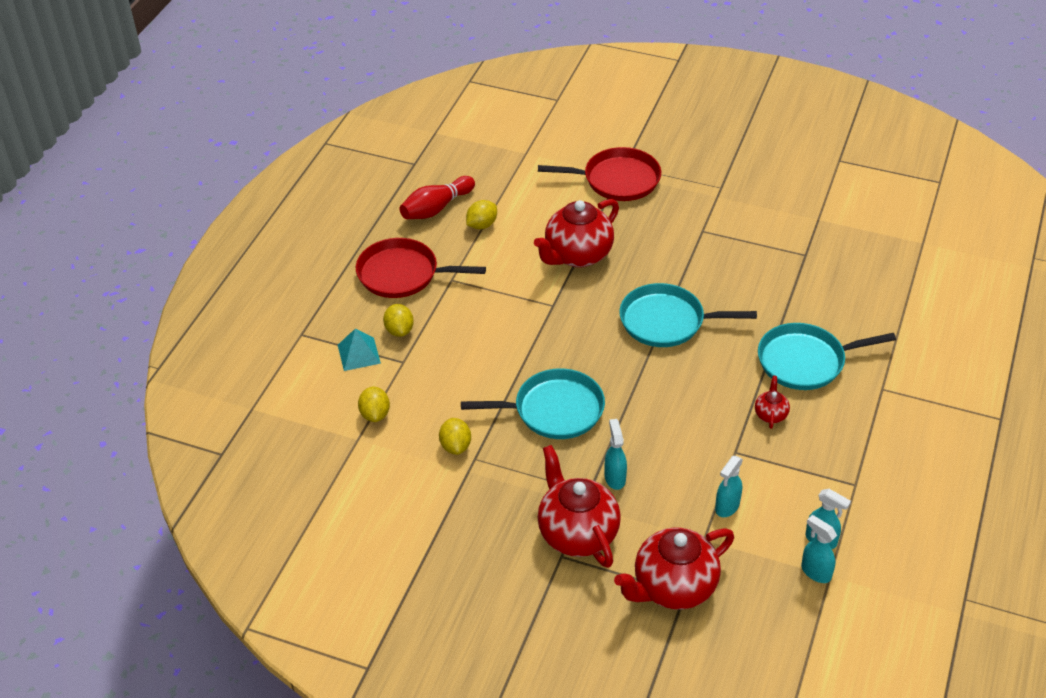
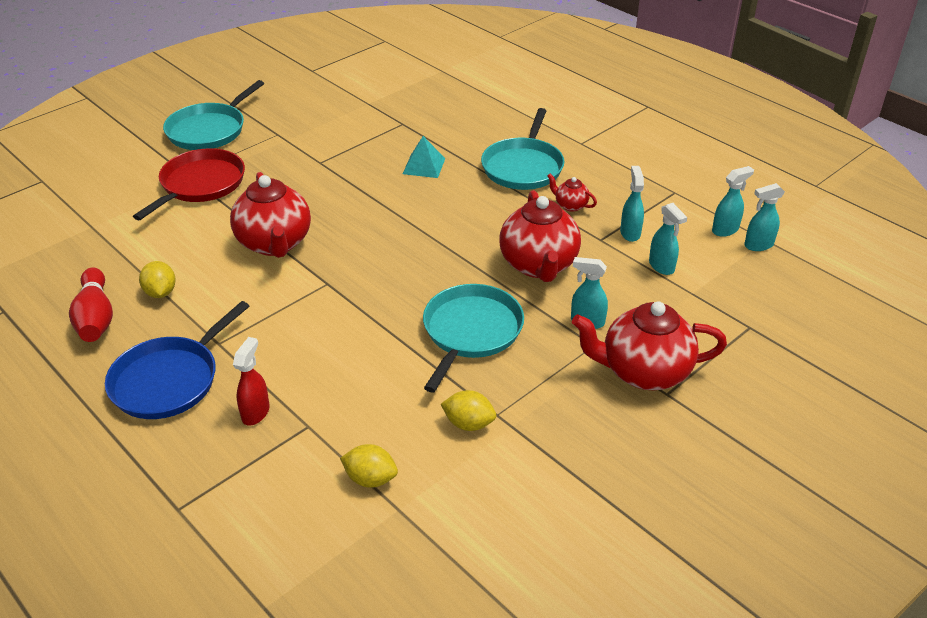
camera: 65 degrees left, 5 degrees down
(359, 354) = (261, 462): turquoise pyramid -> turquoise pyramid (424, 166)
(399, 330) = (256, 412): yellow lemon -> red spray bottle
(402, 274) = (169, 380): red pan -> blue pan
(666, 321) = (413, 221): turquoise pan -> turquoise pan (209, 130)
(673, 587) = (740, 332): red teapot -> red teapot (539, 265)
(761, 470) = (630, 233): none -> turquoise spray bottle

